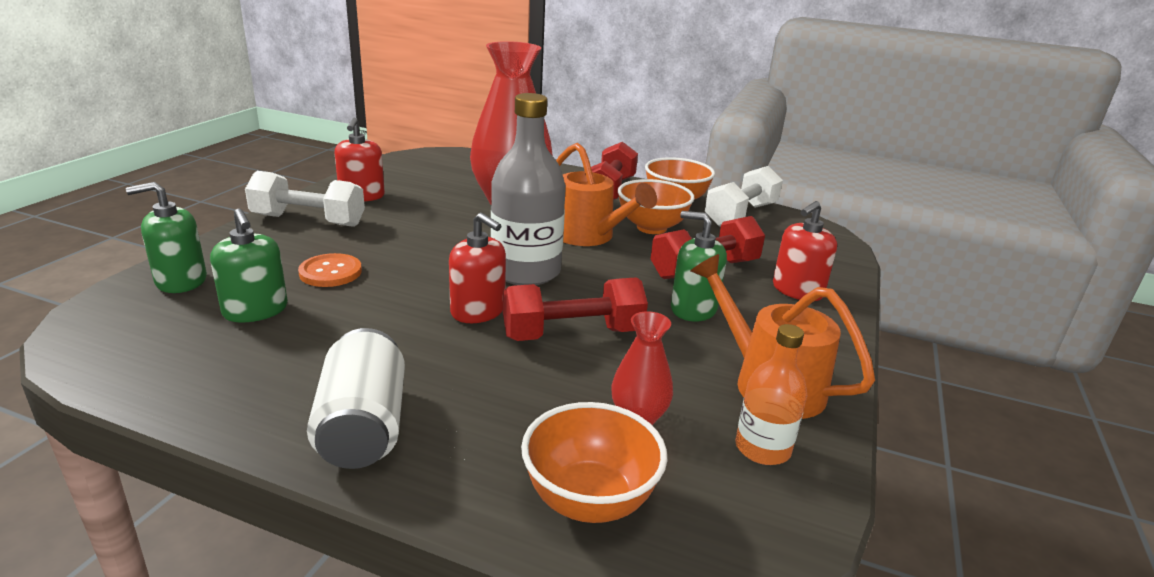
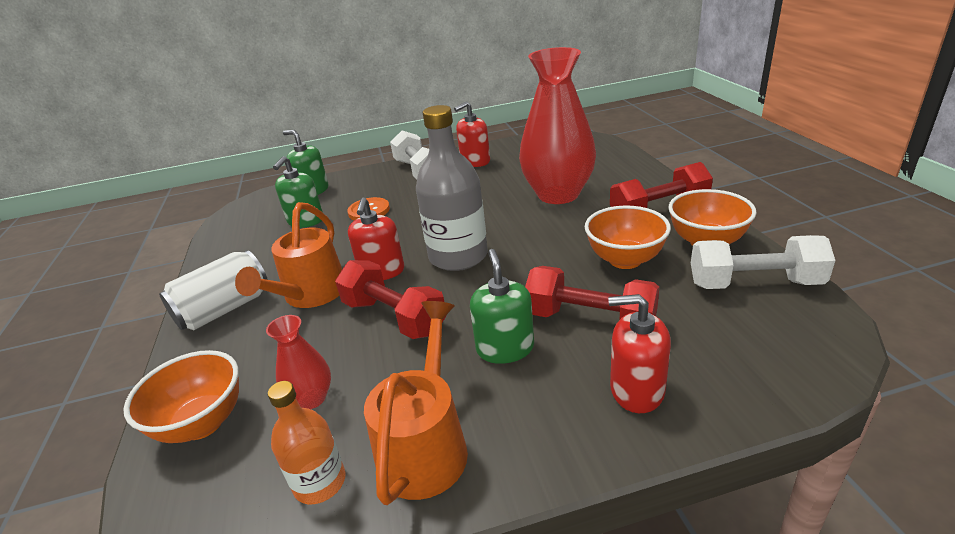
camera: 60 degrees right, 5 degrees up
(589, 237) = (556, 247): orange watering can -> orange watering can (310, 295)

